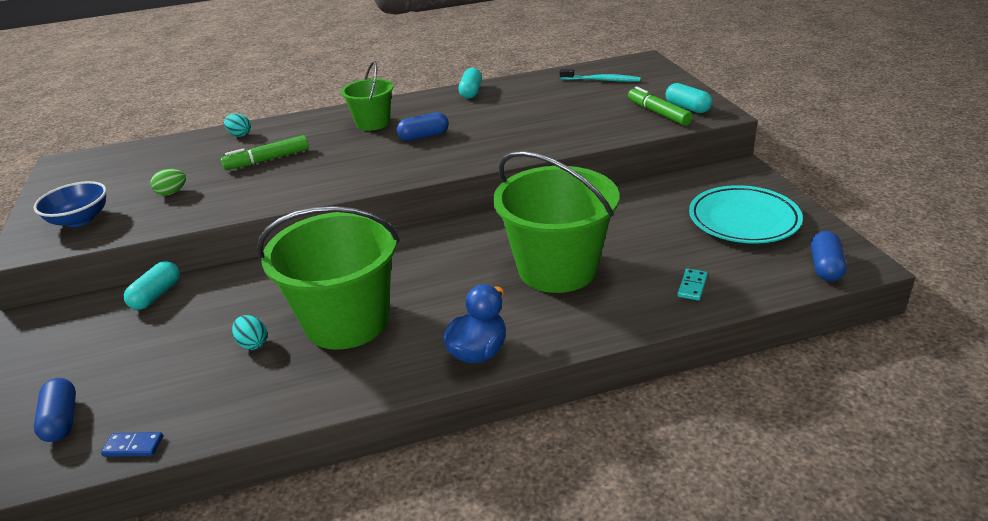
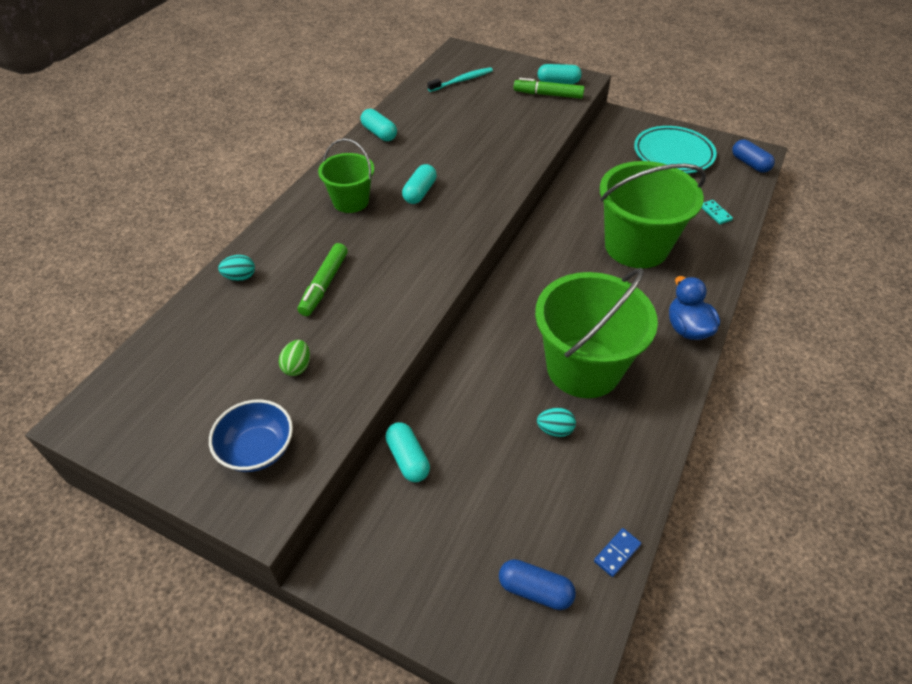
camera: 50 degrees left, 15 degrees up
(424, 136) = (419, 192): blue capsule -> turquoise capsule

